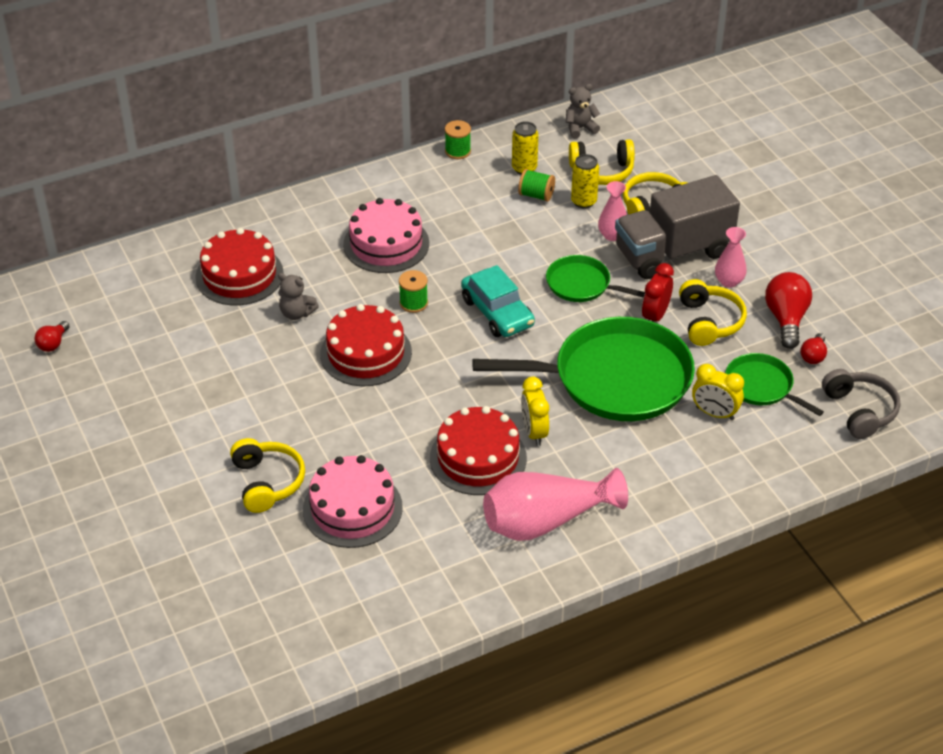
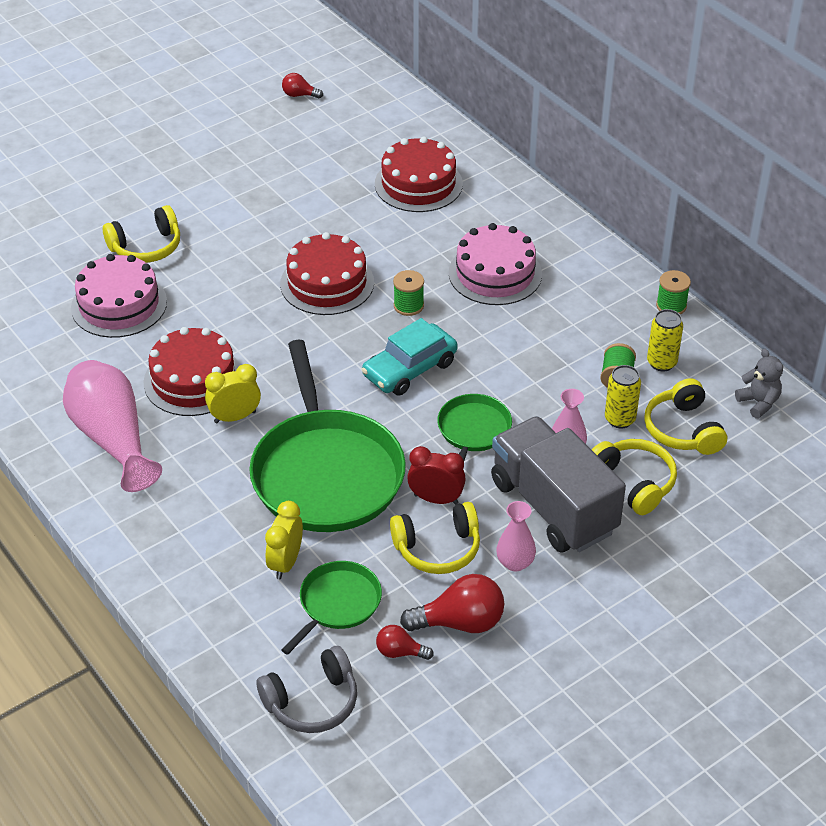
camera: 80 degrees right, 0 degrees up
(296, 313) = (373, 229): grey teddy bear -> none

